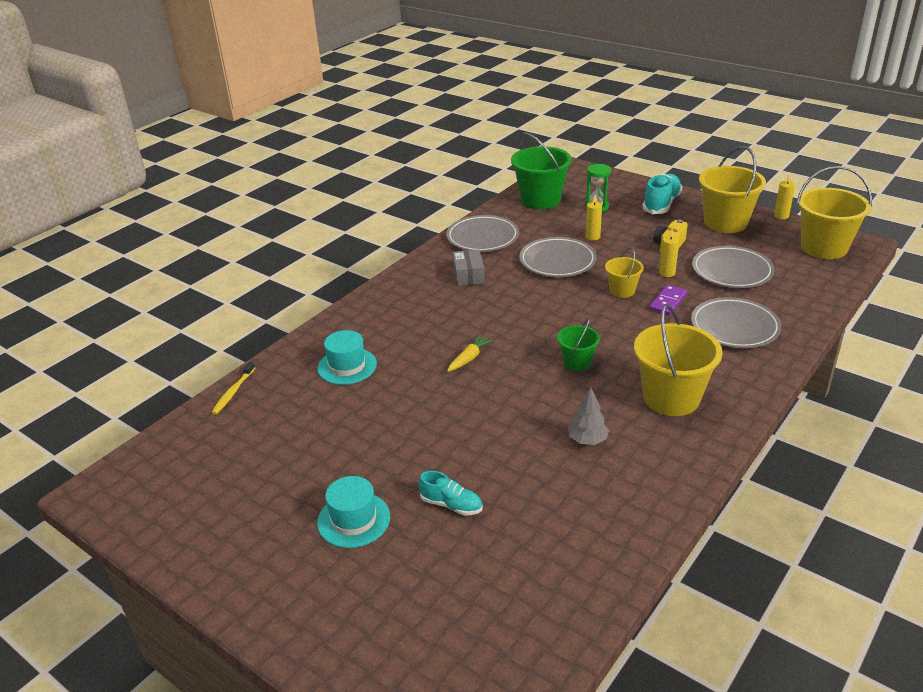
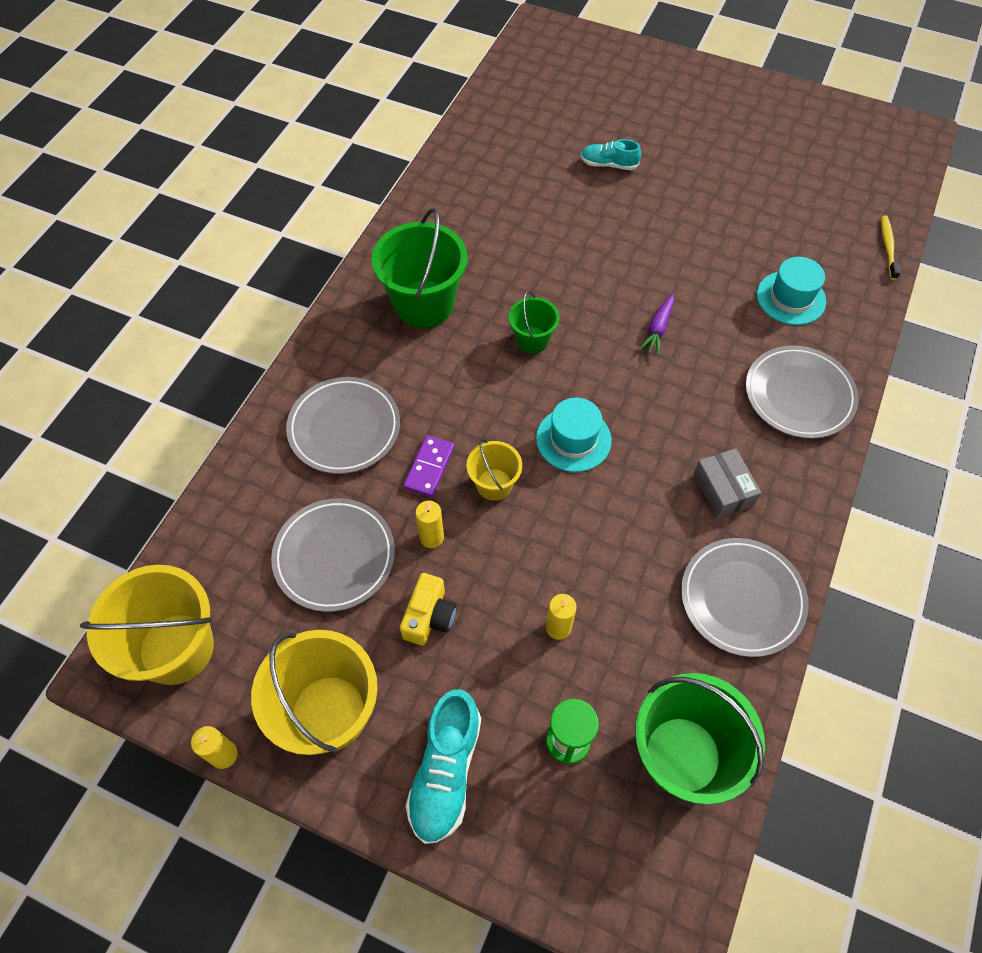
camera: 165 degrees right, 25 degrees up
(353, 520) = (683, 142): turquoise hat -> turquoise hat (573, 439)
(469, 358) = (658, 329): yellow carrot -> purple carrot
(557, 261) = (601, 545): grey plate -> grey plate (799, 395)
(587, 440) = (504, 241): grey tree -> none
(671, 398) = (424, 304): yellow bucket -> green bucket

